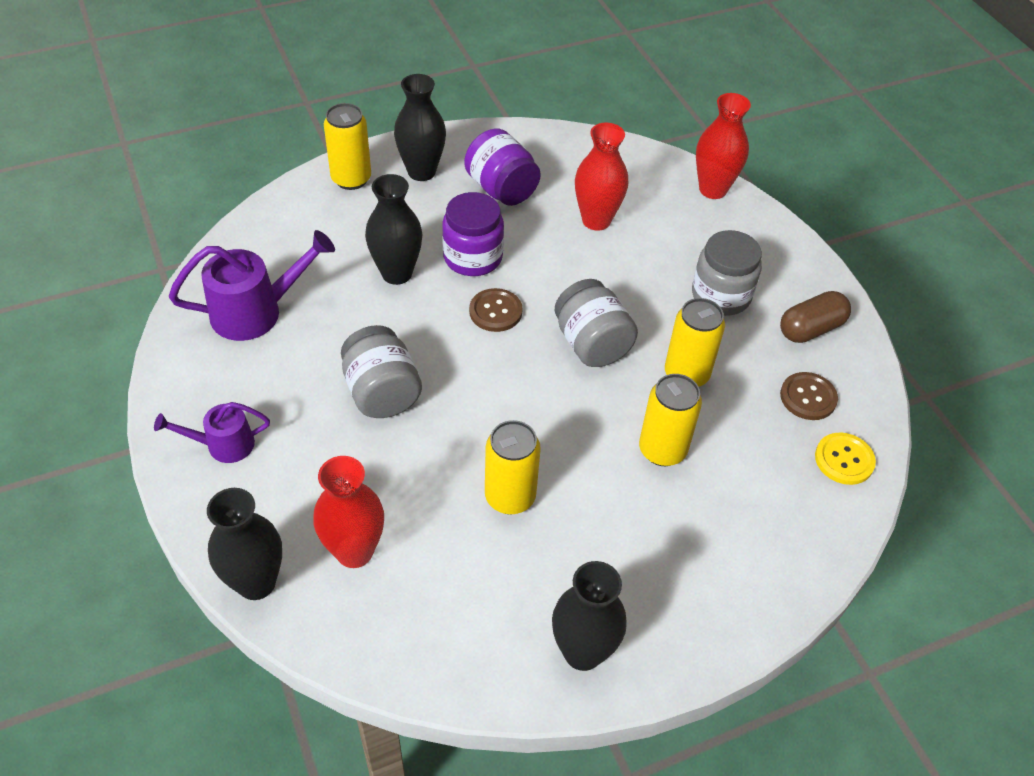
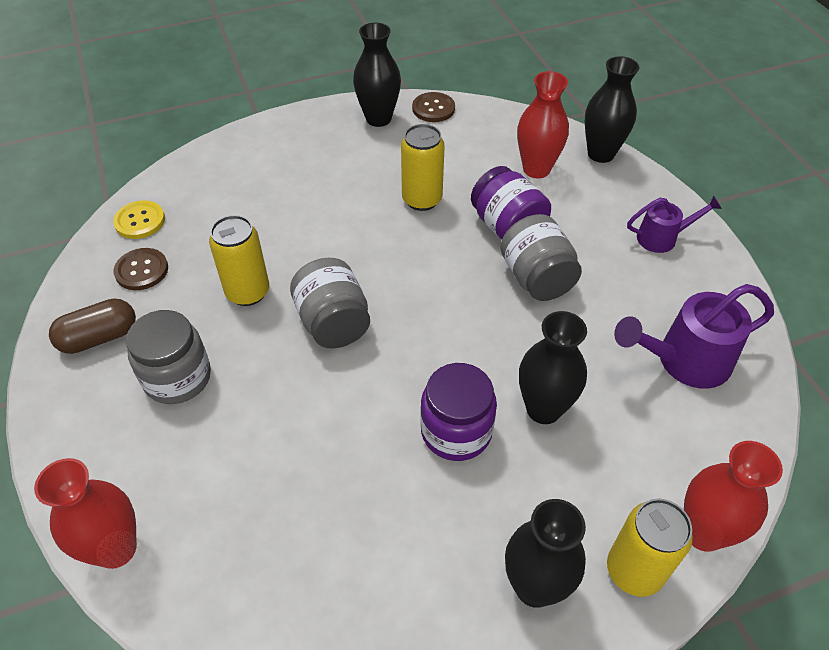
camera: 175 degrees left, 0 degrees up
(495, 311) = (430, 360): brown button -> brown button (433, 108)
(501, 189) = (418, 549): purple jar -> purple jar (507, 227)
(596, 220) = (295, 490): red vase -> red vase (703, 532)
(662, 450) = (291, 230): yellow can -> none

